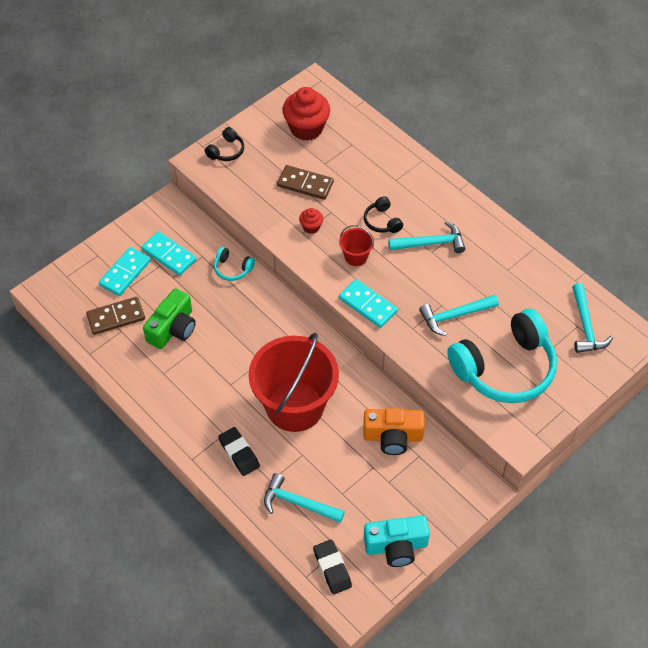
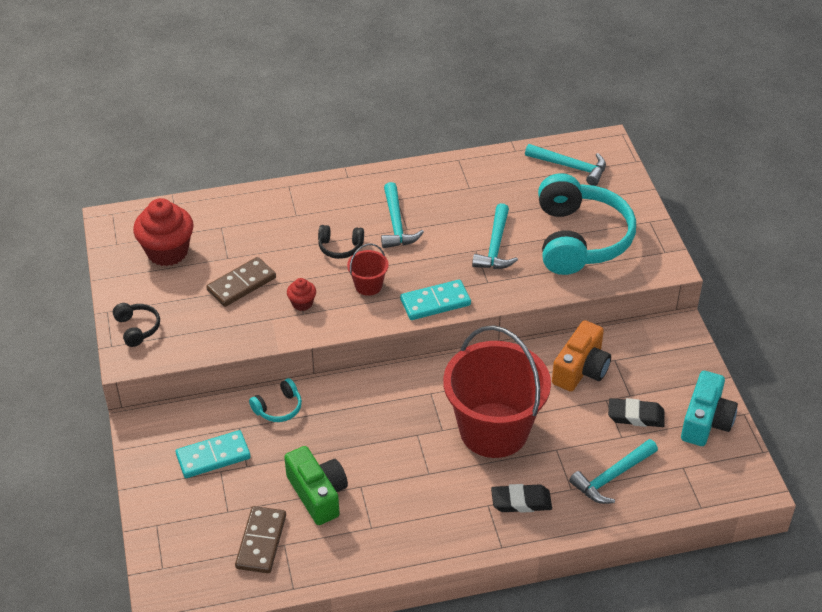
camera: 60 degrees left, 10 degrees down
(125, 273) = (205, 508): turquoise domino -> none
(332, 568) = (703, 482): black eraser -> black eraser (635, 416)
(431, 243) = (396, 224): turquoise hammer -> turquoise hammer turned 150 degrees clockwise

